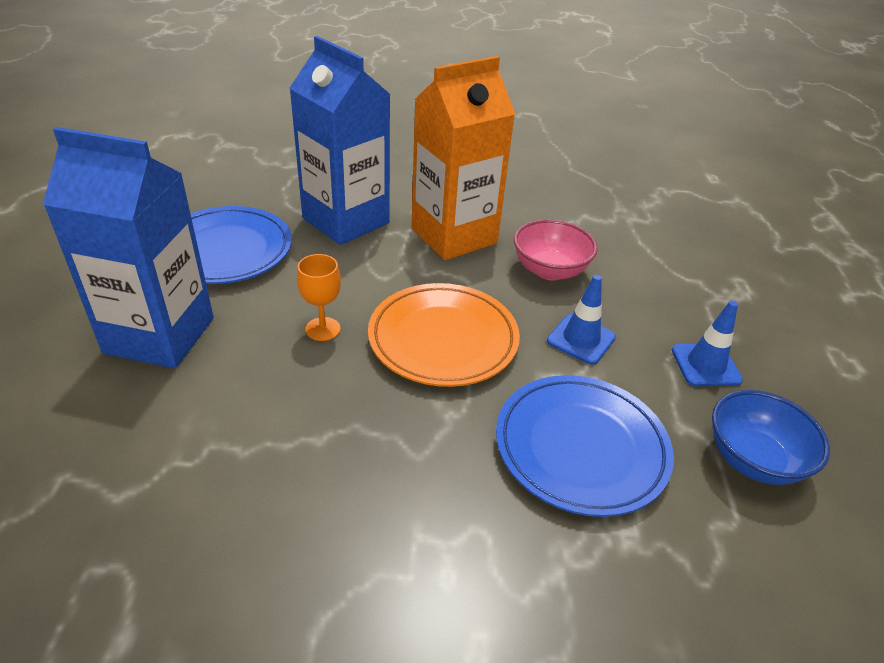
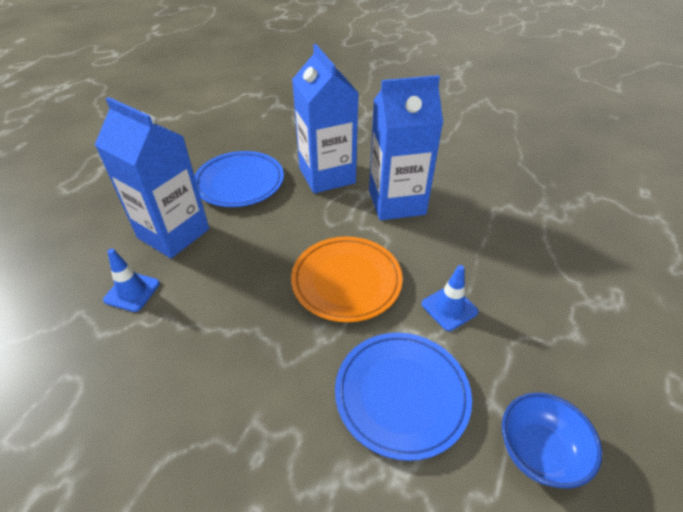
camera: 25 degrees right, 5 degrees up
(323, 329) = (271, 253): orange goblet -> none
(454, 236) = (396, 202): orange carton -> blue carton
(549, 270) = (455, 245): pink bowl -> none
(705, 365) = (542, 358): blue traffic cone -> blue traffic cone (132, 292)

